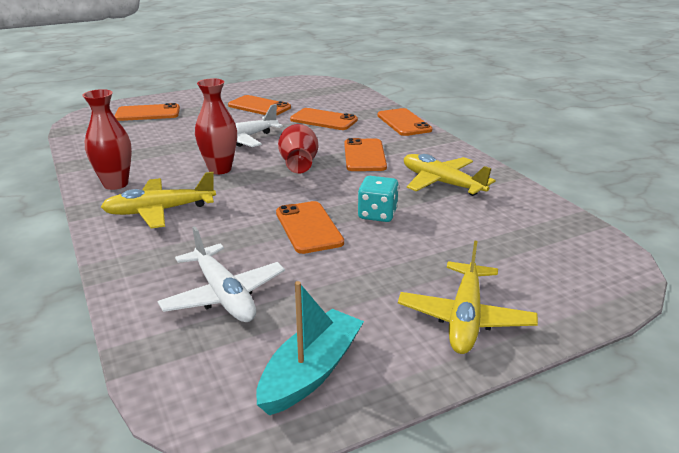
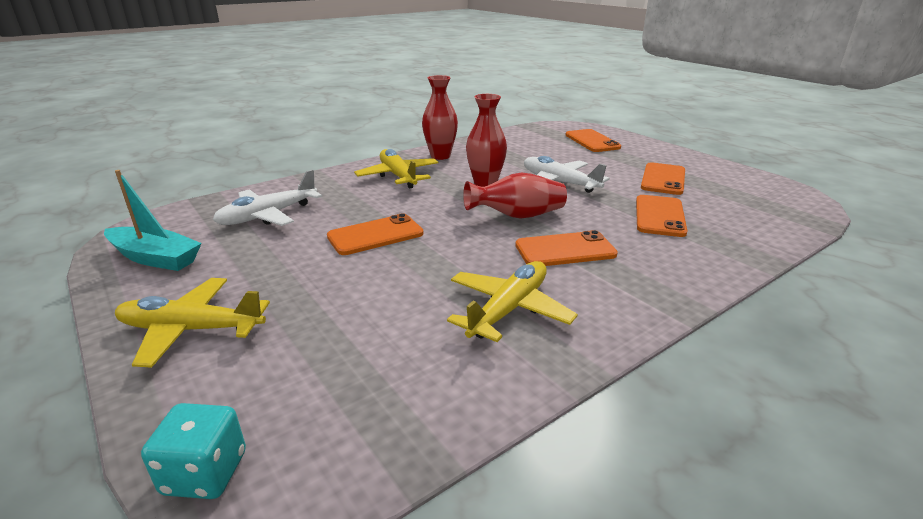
camera: 80 degrees right, 0 degrees up
(377, 214) = (408, 268): turquoise dice -> turquoise dice (205, 473)
(403, 123) = (710, 271): orange phone -> none

